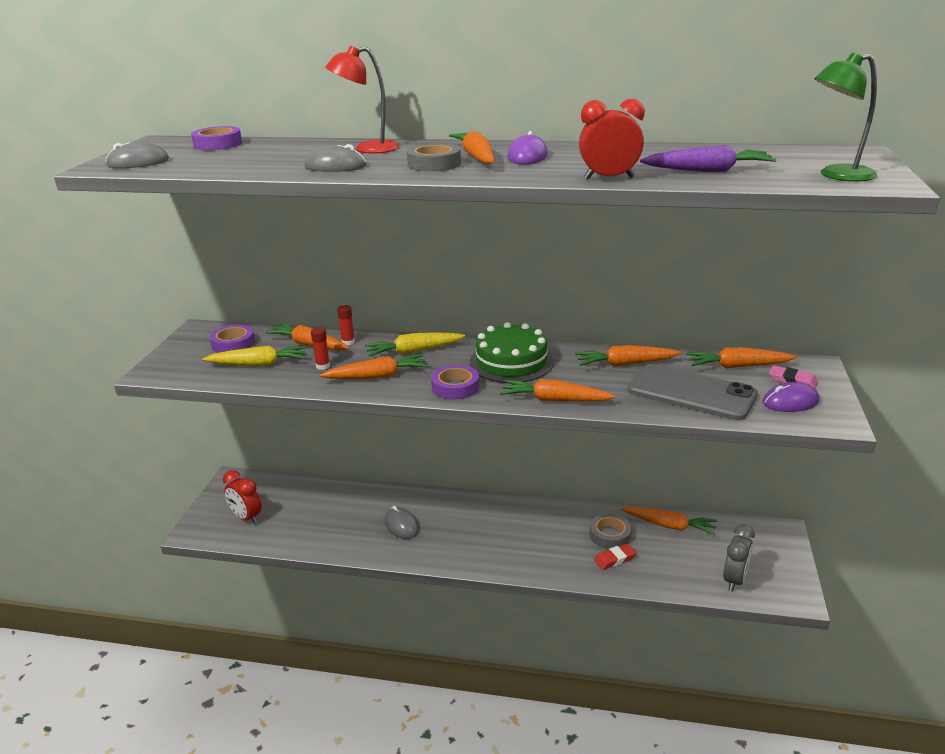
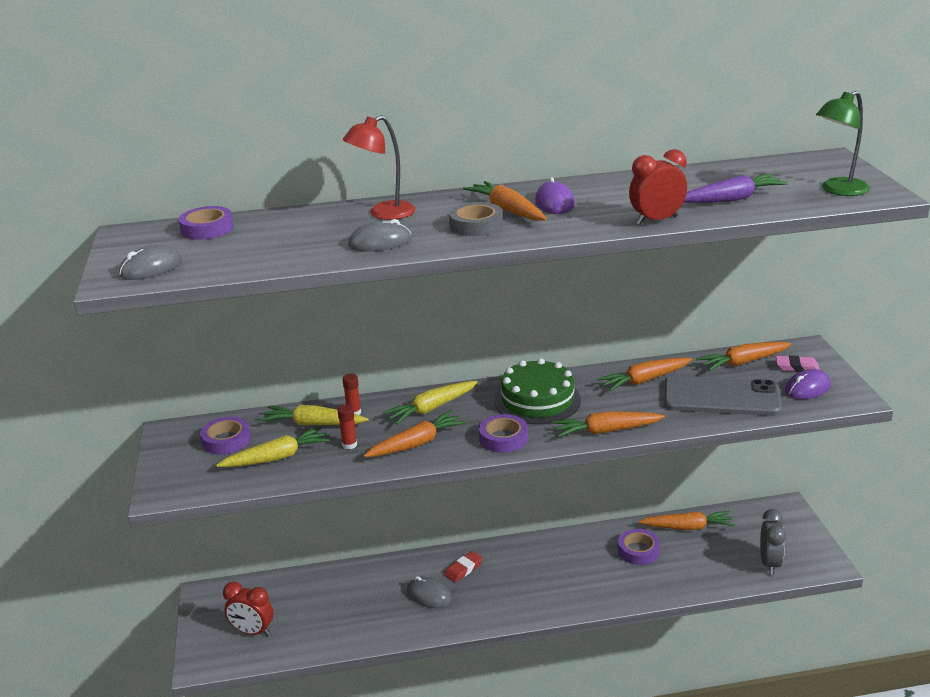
camera: 20 degrees left, 0 degrees up
(309, 345) = (314, 424): orange carrot -> yellow carrot
(610, 535) = (638, 551): grey tape -> purple tape
(615, 559) = (656, 573): red eraser -> red eraser (464, 569)

